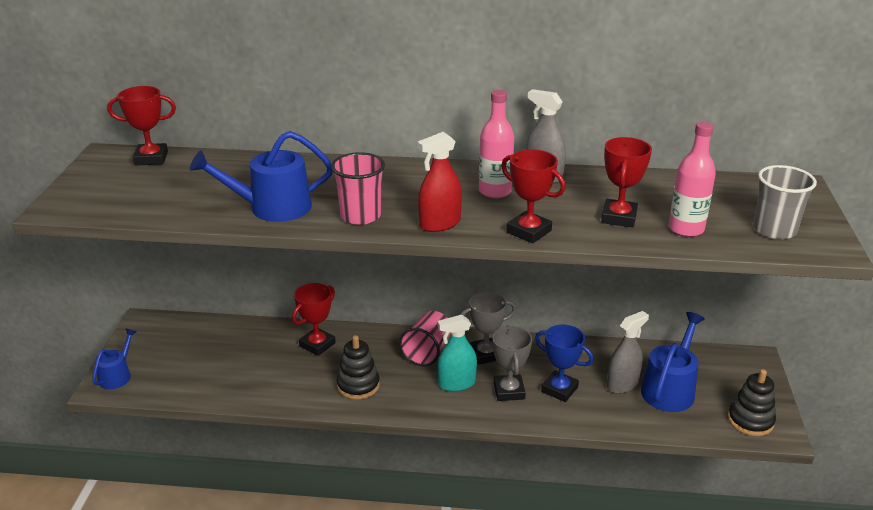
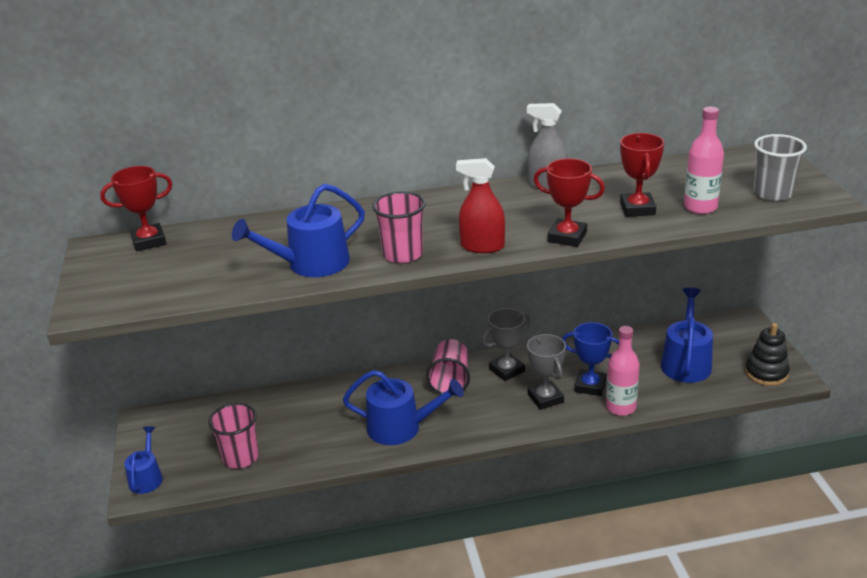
camera: 15 degrees left, 0 degrees up
(204, 377) = (240, 457): none -> pink cup
(317, 345) = (339, 399): red trophy -> none
(358, 385) = (401, 427): black stacking toy -> blue watering can
(440, 224) = (482, 246): red spray bottle -> red spray bottle turned 60 degrees clockwise
(457, 383) = (494, 403): turquoise spray bottle -> none
(495, 191) = (512, 207): pink bottle -> pink bottle (620, 407)
(622, 384) = (643, 368): grey spray bottle -> none

